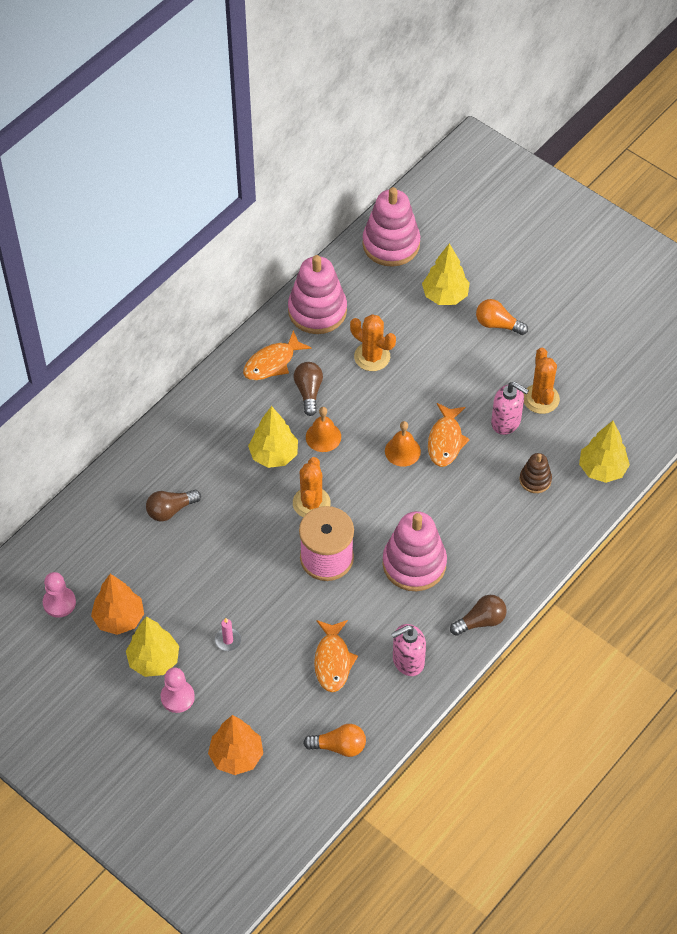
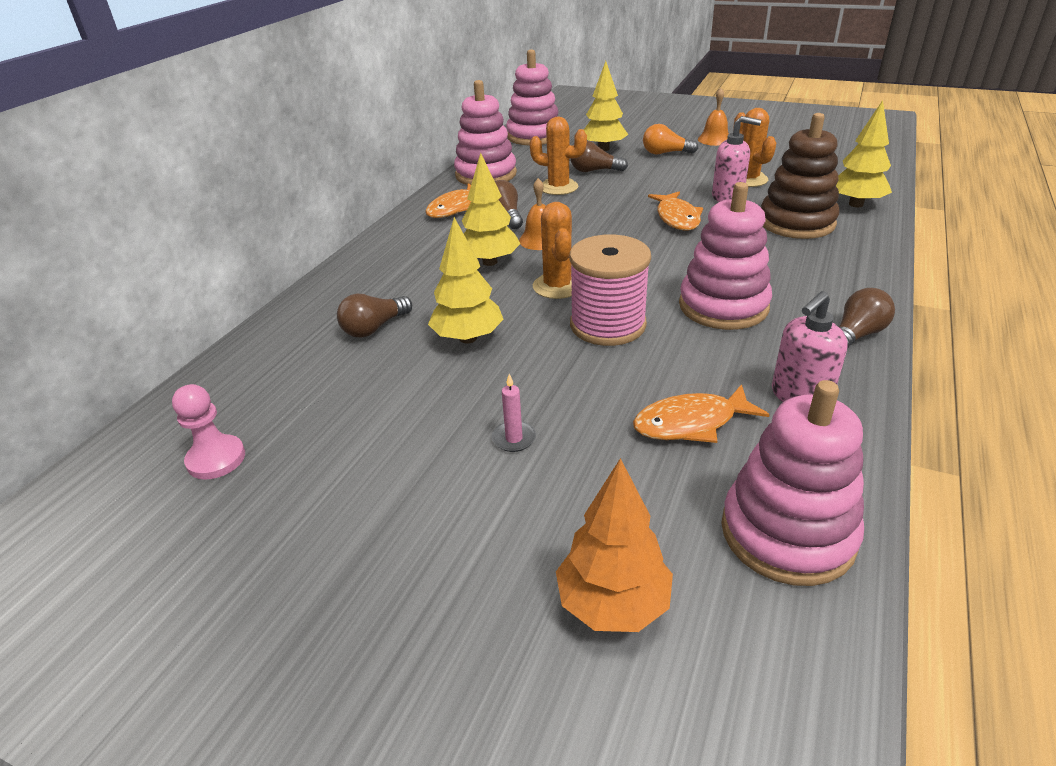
camera: 15 degrees left, 20 degrees down
(119, 618) = (323, 455): orange tree -> none
(154, 660) = (398, 494): yellow tree -> yellow tree (468, 338)
(177, 697) = (459, 537): pink pawn -> none
(333, 661) = (691, 423): orange fish -> orange fish turned 90 degrees clockwise
(339, 746) = (787, 533): orange light bulb -> pink stacking toy
(402, 451) = (636, 232): orange bell -> orange bell (714, 139)
(416, 337) = (594, 171): none -> brown light bulb
(535, 480) = (796, 223): brown stacking toy -> brown stacking toy, size x1.95

